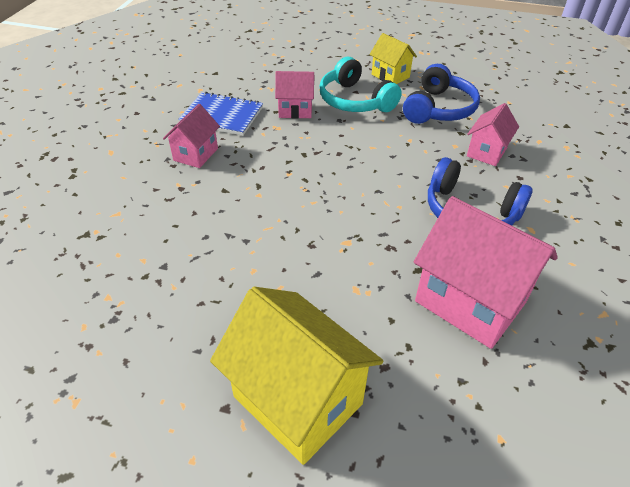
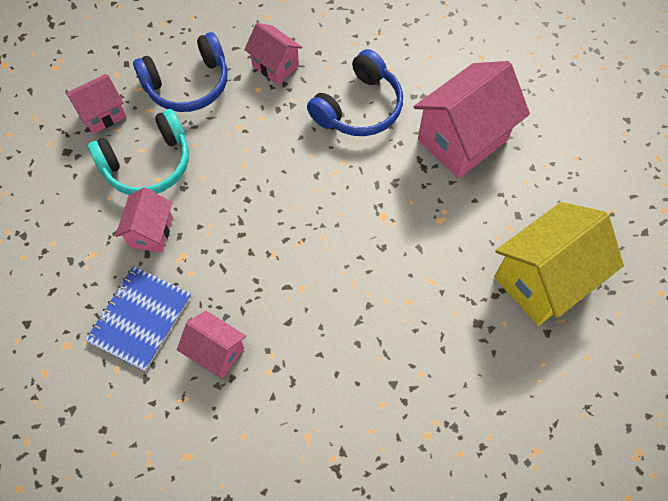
camera: 80 degrees left, 20 degrees up
(390, 76) = (103, 114): yellow house -> pink house
(439, 109) = (188, 84): blue headphones -> blue headphones turned 120 degrees clockwise

